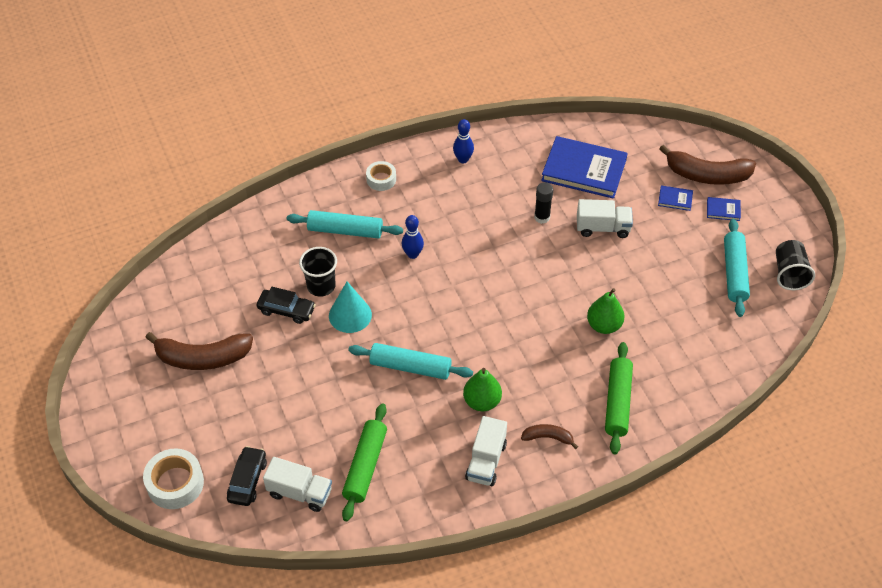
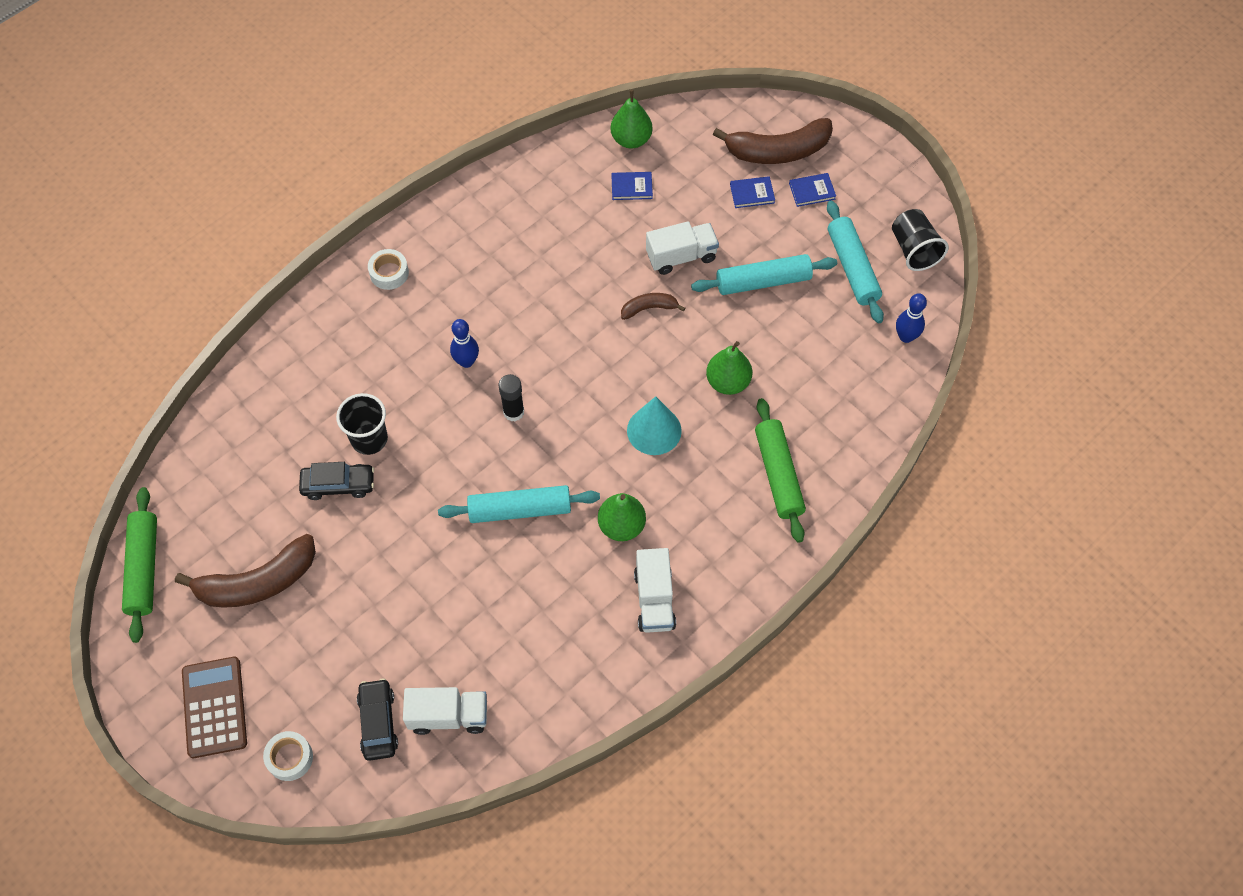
camera: 20 degrees left, 10 degrees up
(137, 432) = (214, 707): none -> brown calculator
(175, 483) = (290, 758): white tape -> white tape, size x0.63
(345, 231) = (370, 356): turquoise rolling pin -> turquoise rolling pin (763, 282)
(350, 315) = (420, 466): turquoise cone -> turquoise cone (654, 430)
(365, 466) = (514, 655): green rolling pin -> green rolling pin (144, 568)
(463, 159) = (480, 216): blue bowling pin -> blue bowling pin (906, 337)
(542, 217) = (604, 264): black glue stick -> black glue stick (513, 412)
(548, 437) = (715, 545): brown banana -> brown banana (649, 308)
(584, 170) = (631, 187): blue book -> blue book, size x0.43
(596, 138) = (631, 139): none -> green pear

